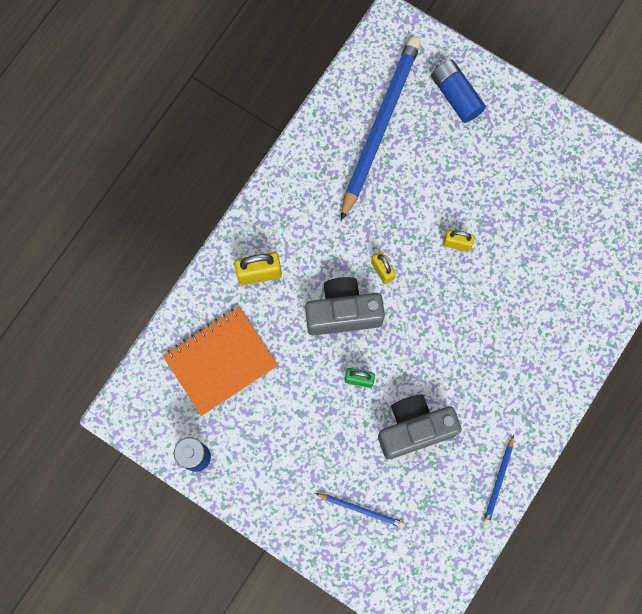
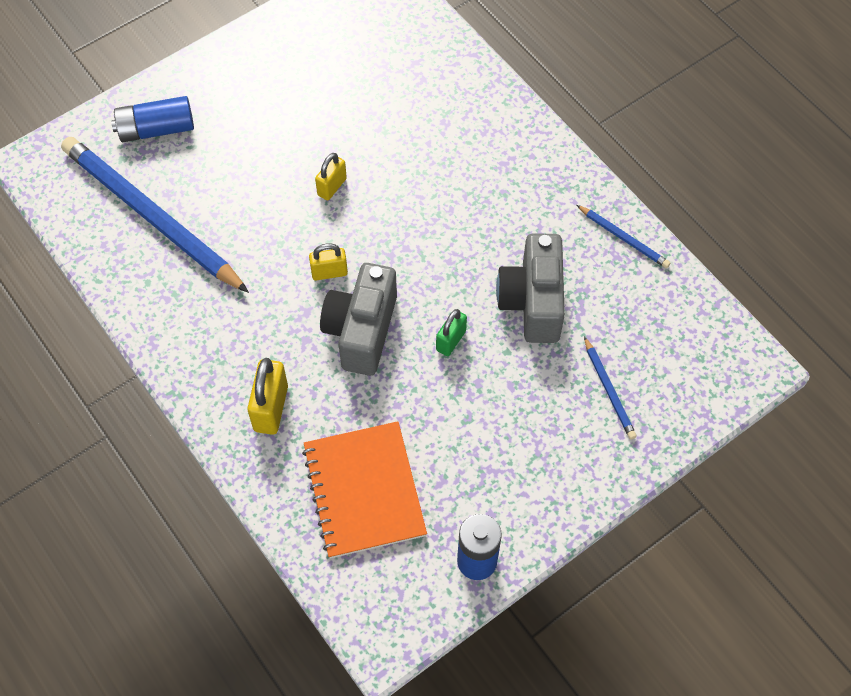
camera: 70 degrees left, 15 degrees down
(361, 509) = (609, 390): blue pencil -> blue pencil turned 120 degrees clockwise

